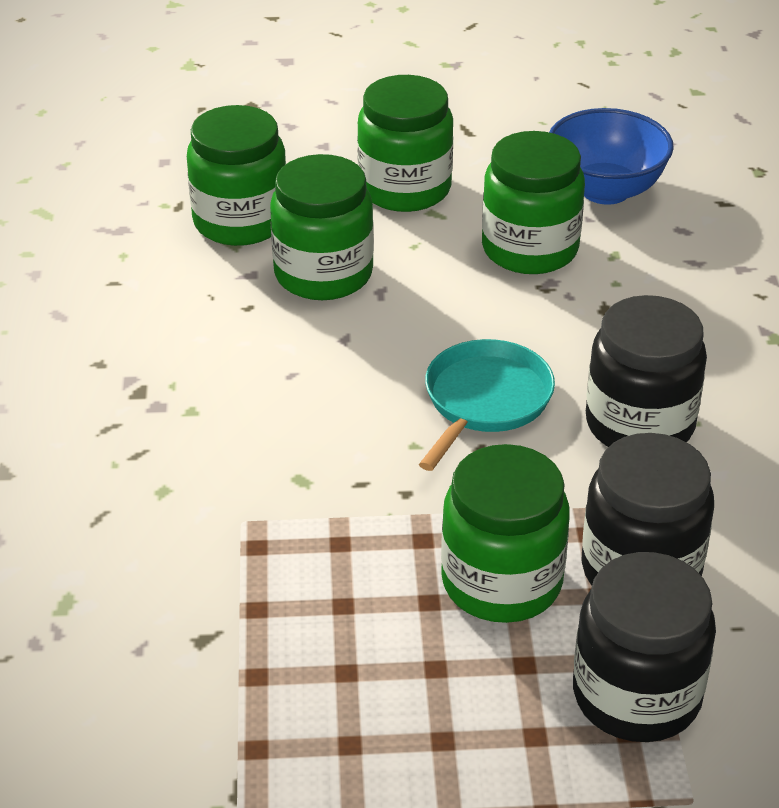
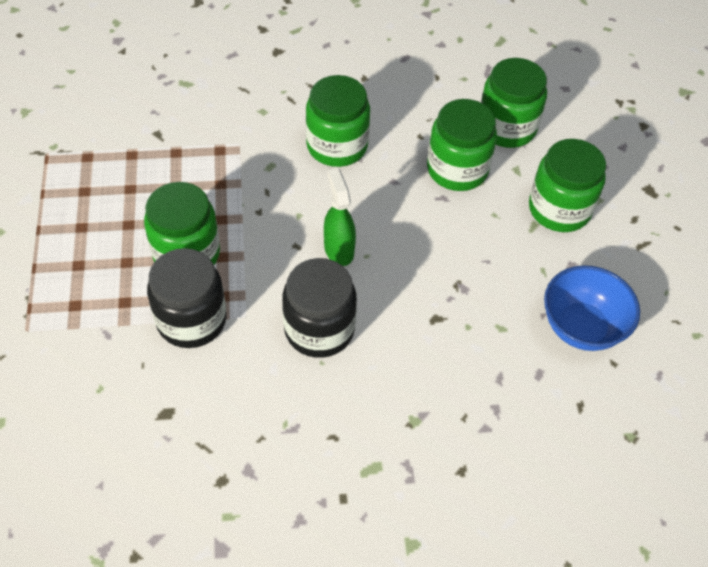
camera: 85 degrees right, 15 degrees up
(485, 401) = (338, 249): turquoise pan -> green spray bottle
(530, 249) = (500, 278): green jar -> green jar (337, 146)
(636, 695) = (98, 311): black jar -> none

